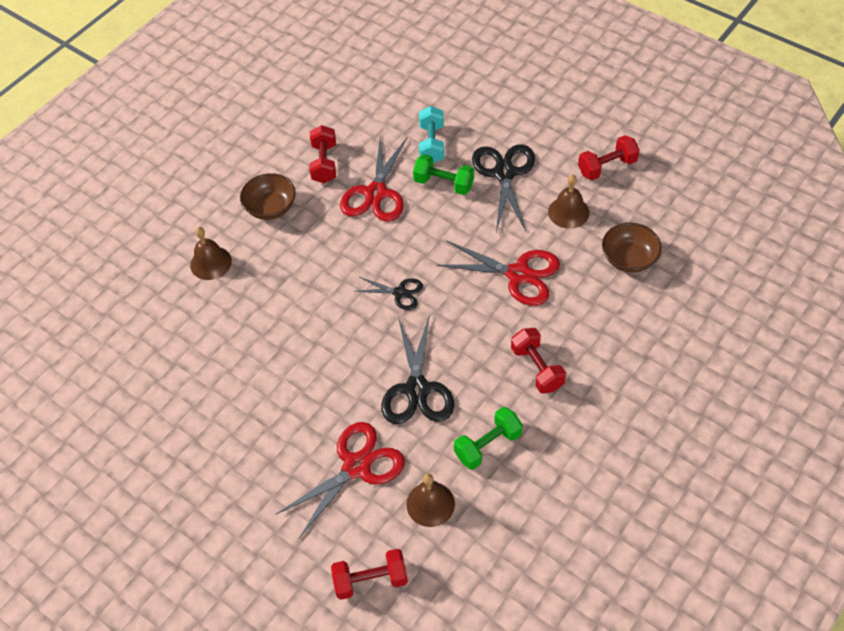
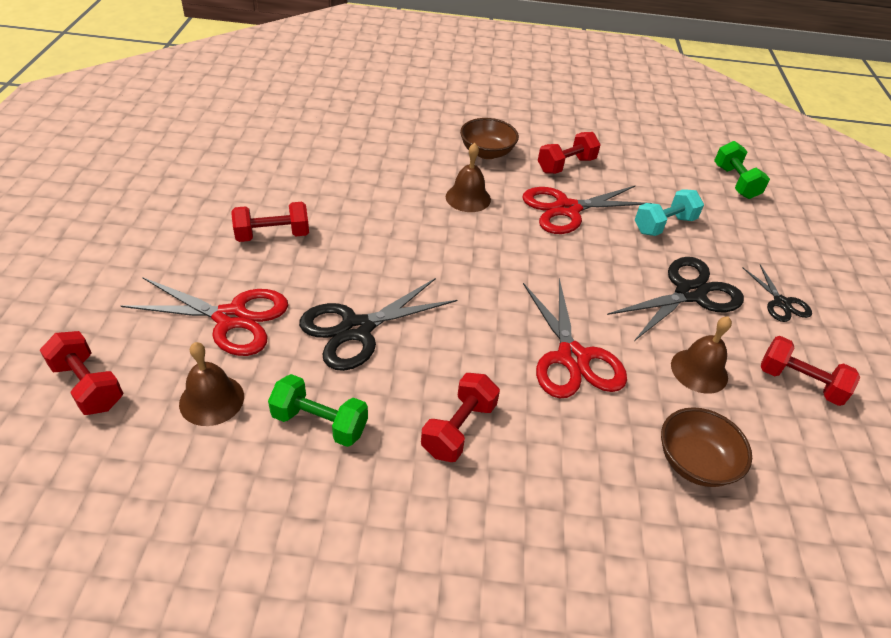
camera: 50 degrees right, 10 degrees down
(211, 263) = (399, 141): brown bell -> brown bell (468, 198)
(277, 406) = (272, 235): none -> red dumbbell
(400, 293) = (466, 270): black scissors -> black scissors (781, 303)
(444, 184) = (627, 252): green dumbbell -> green dumbbell (735, 182)

